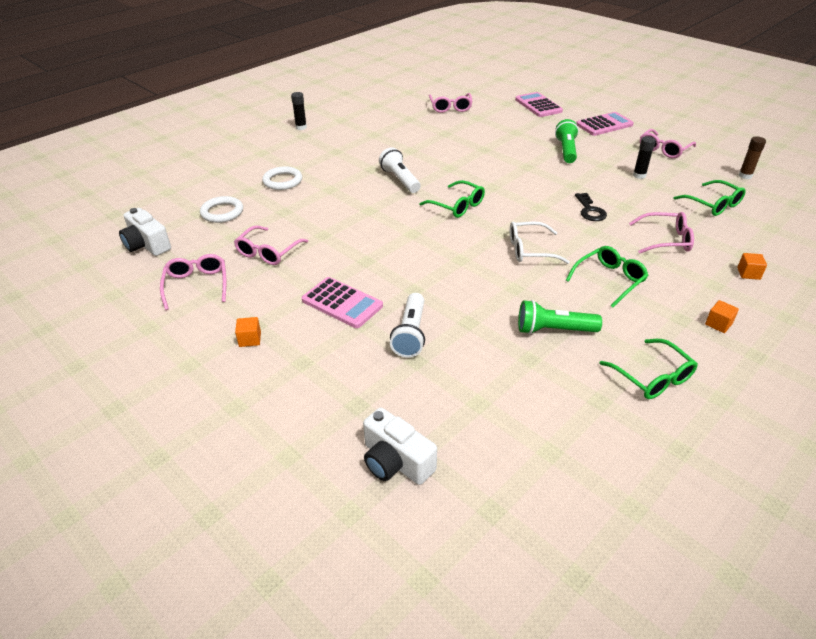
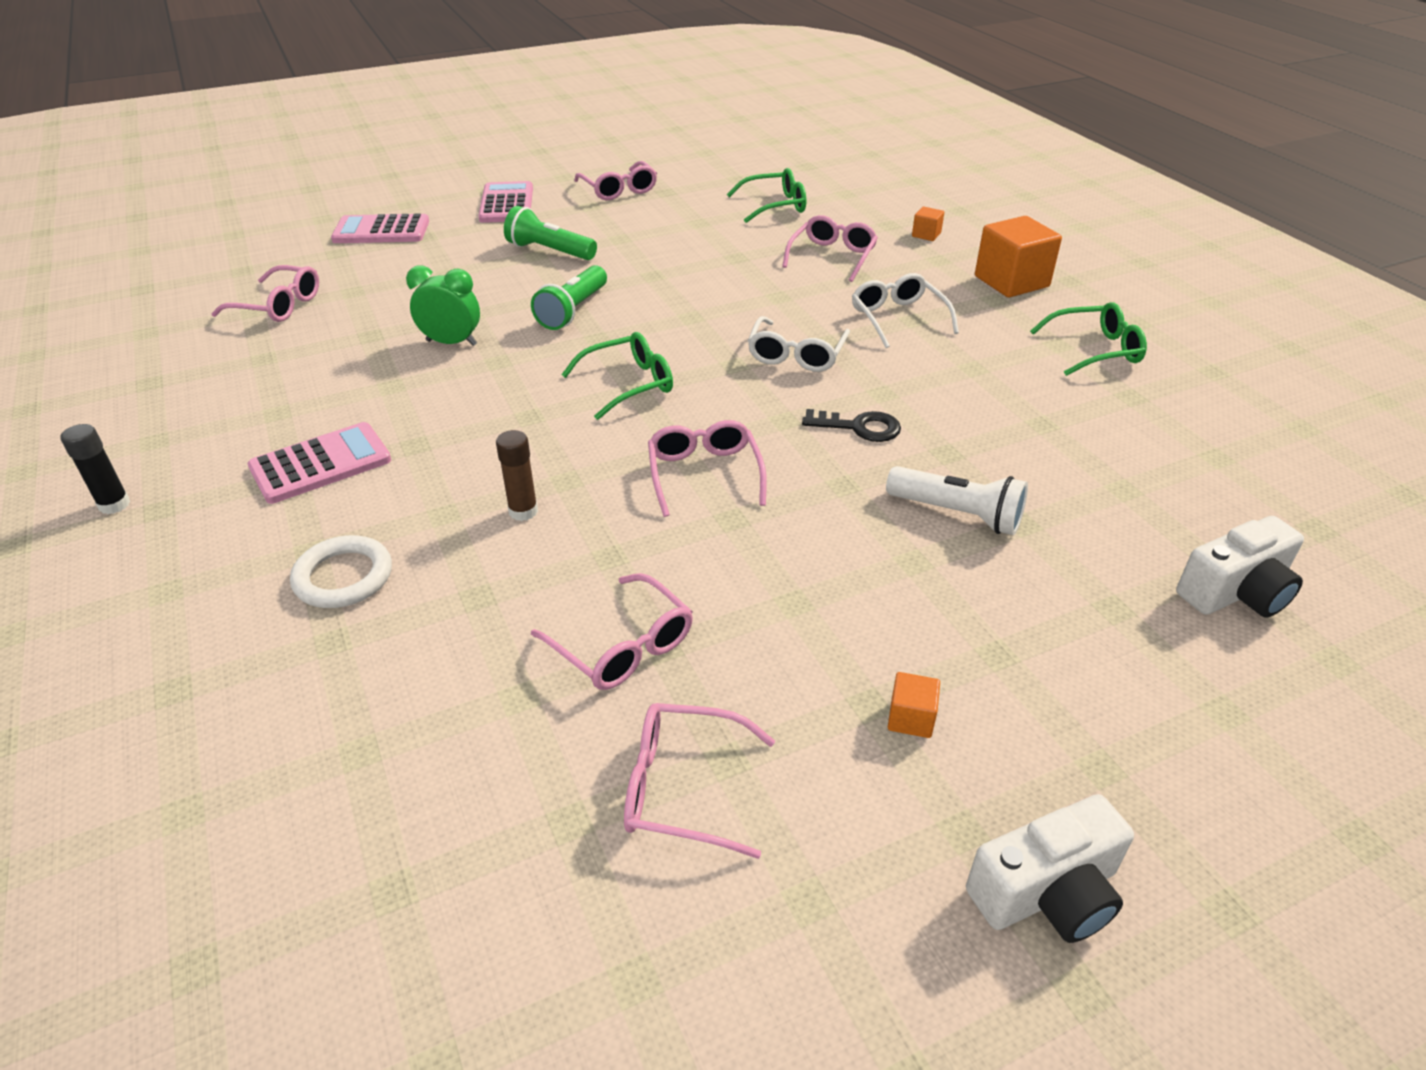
camera: 70 degrees left, 0 degrees up
(147, 245) = (437, 882): white camera -> white camera (1047, 893)
(222, 212) = (396, 703): white ring -> none
(342, 303) = (846, 573): pink calculator -> pink calculator (321, 464)
(396, 245) = (704, 474): none -> pink glasses
(400, 180) = (489, 421): white flashlight -> none
(455, 152) = (451, 343): none -> green clock
(553, 330) = (988, 389): green flashlight -> green flashlight (573, 311)
(590, 210) = (729, 283): black key -> black key (859, 427)
(609, 280) = (898, 318): green glasses -> white glasses
(639, 175) = (669, 225): black glue stick -> none
(718, 324) = (1011, 281): orange cube -> orange cube, size x2.16
(745, 176) = (726, 168): brown glue stick -> brown glue stick (523, 511)

